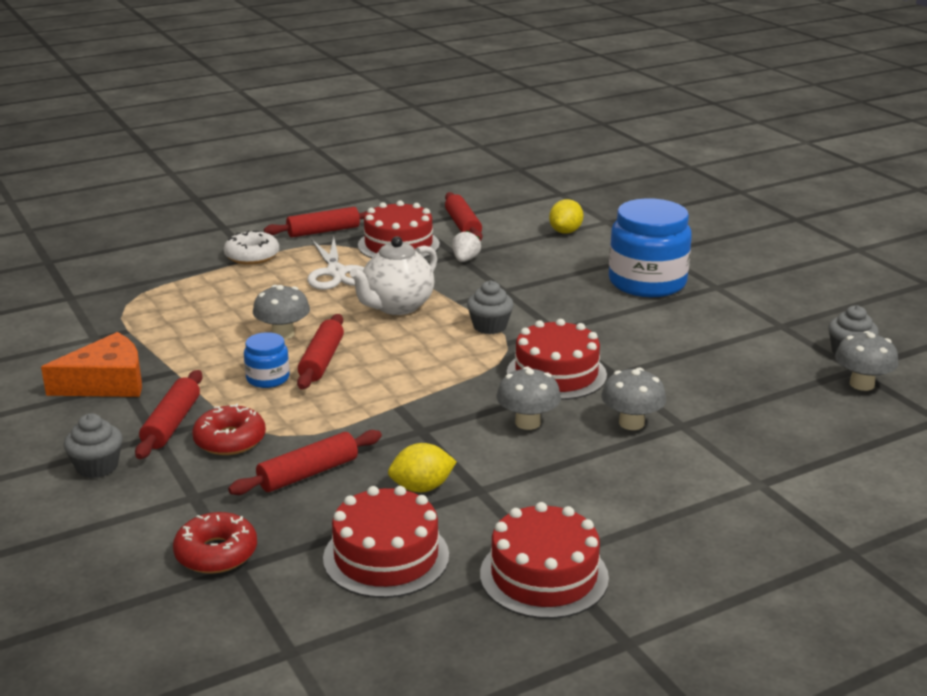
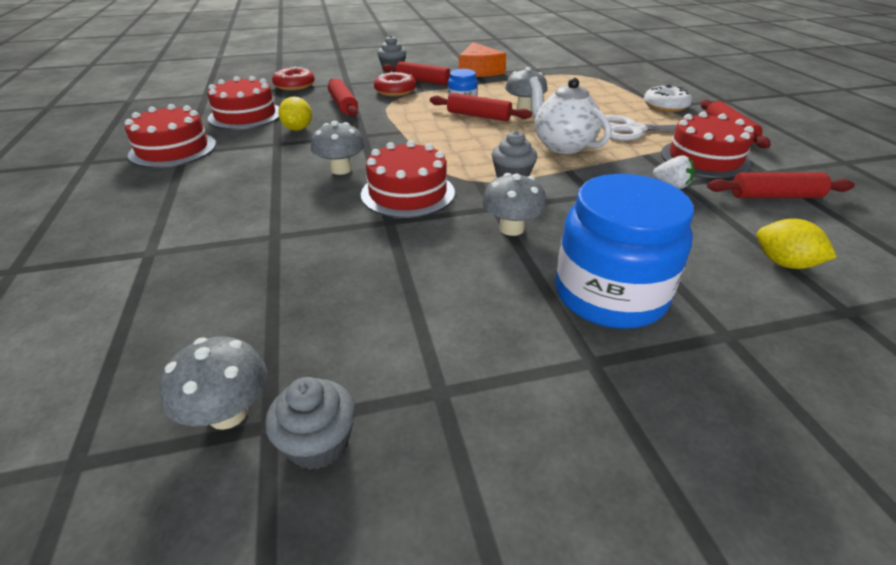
camera: 105 degrees right, 10 degrees up
(631, 423) = (300, 211): grey mushroom -> grey mushroom (511, 228)

